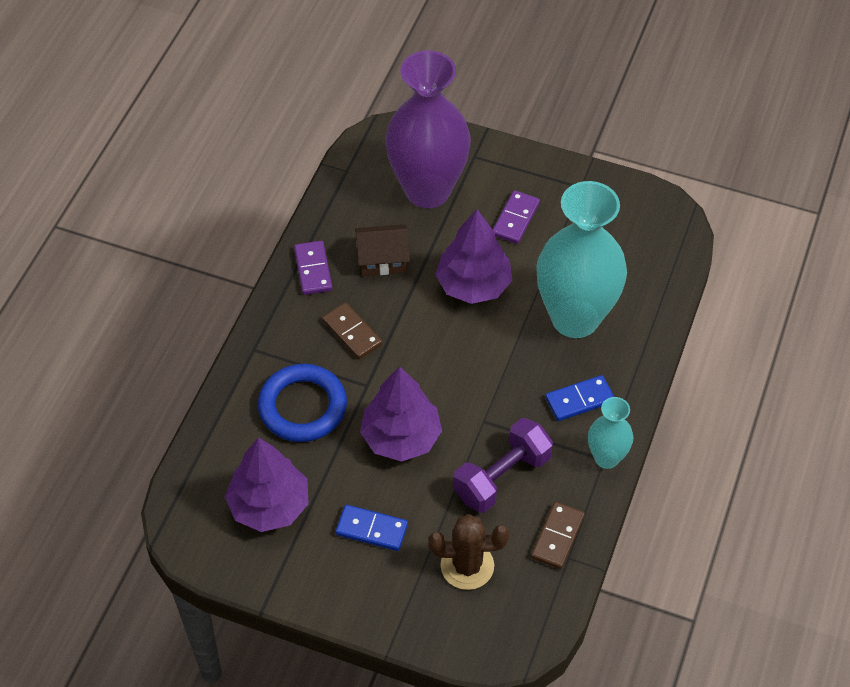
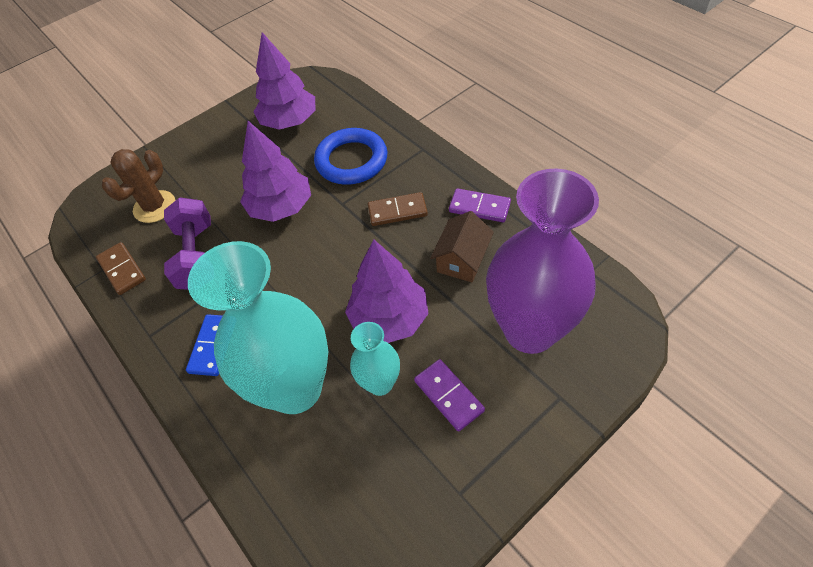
camera: 125 degrees right, 0 degrees up
(371, 529) = (227, 166): blue domino -> none
(606, 458) = (148, 338): turquoise vase -> turquoise vase (380, 383)

